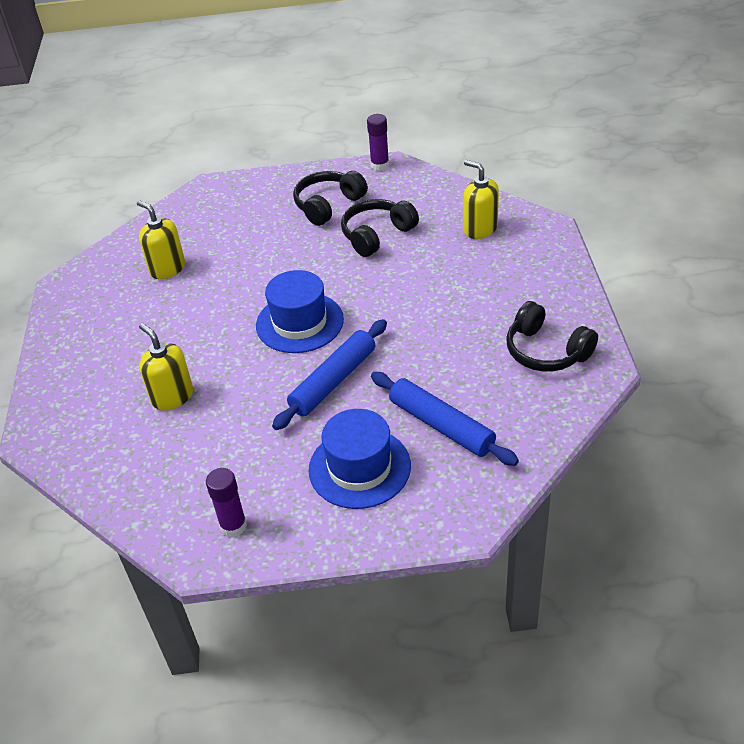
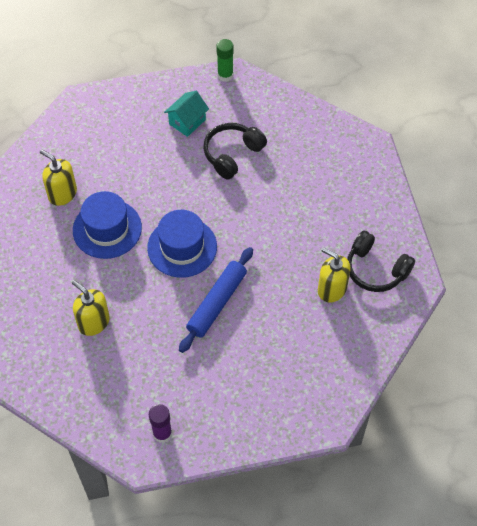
camera: 10 degrees left, 15 degrees up
(328, 205) = (187, 122): black headphones -> turquoise house
(359, 467) = (247, 380): blue hat -> blue hat (107, 229)
(380, 165) = (225, 75): purple glue stick -> green glue stick
(441, 425) = (303, 340): blue rolling pin -> none
(480, 229) = (316, 147): yellow soap dispenser -> yellow soap dispenser (331, 289)

